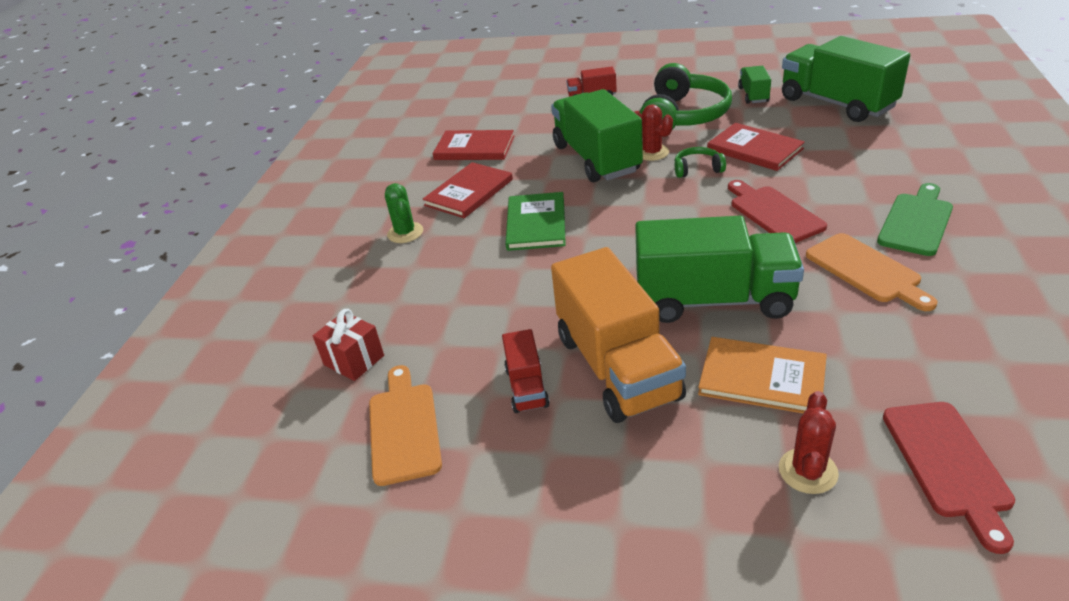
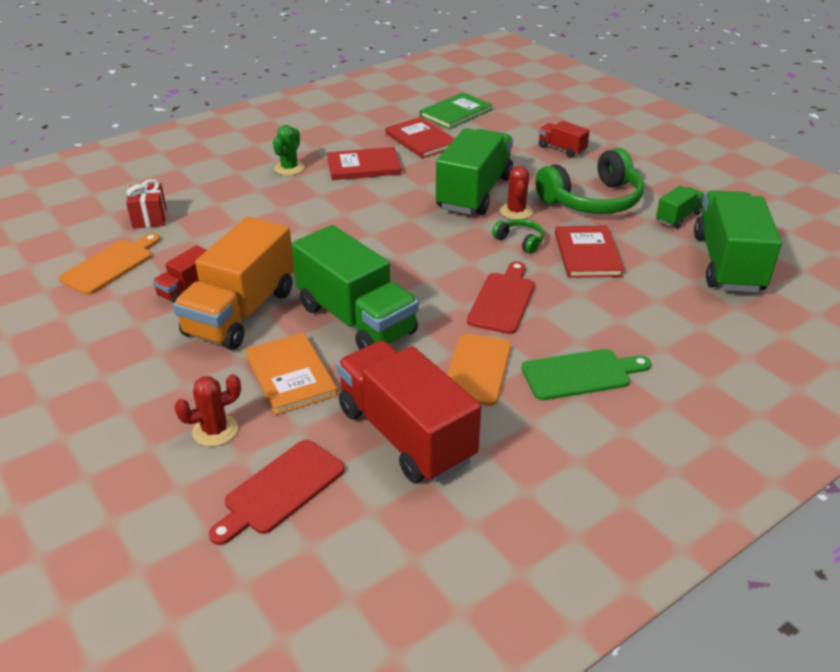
camera: 40 degrees right, 0 degrees up
(536, 224) = (359, 209): green book -> green book (455, 113)
(922, 346) = (406, 434): none -> red truck

